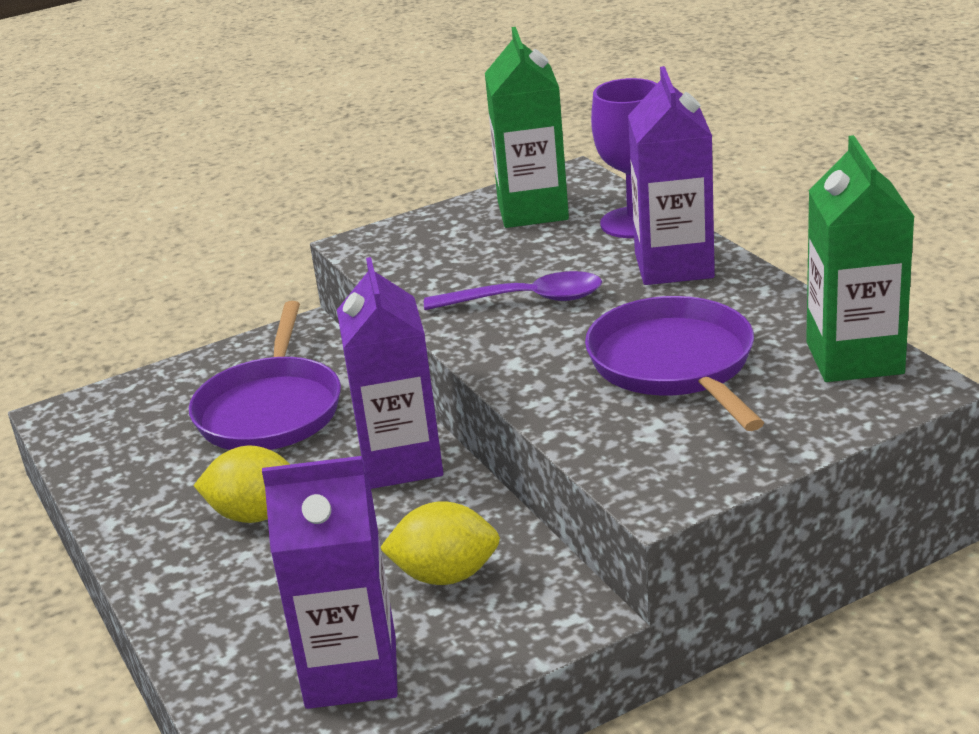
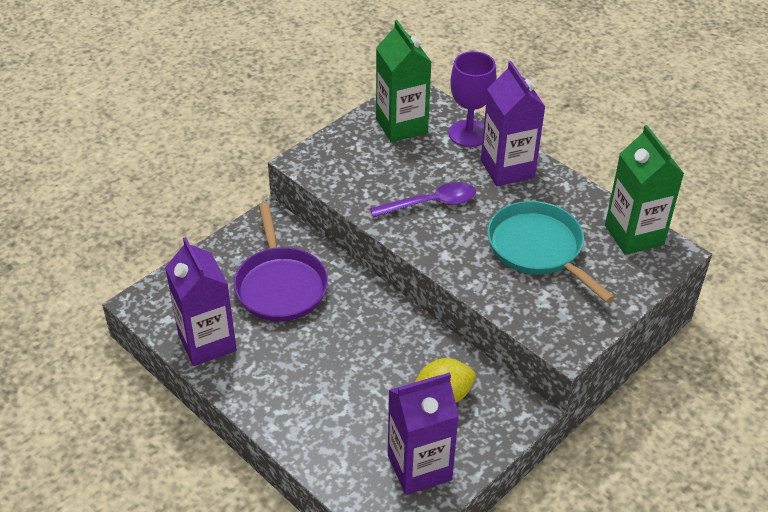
camera: 20 degrees left, 15 degrees up
(255, 515) = (311, 367): yellow lemon -> none
(401, 462) = (381, 317): purple carton -> purple carton (207, 342)
(674, 364) = (538, 248): purple pan -> turquoise pan

